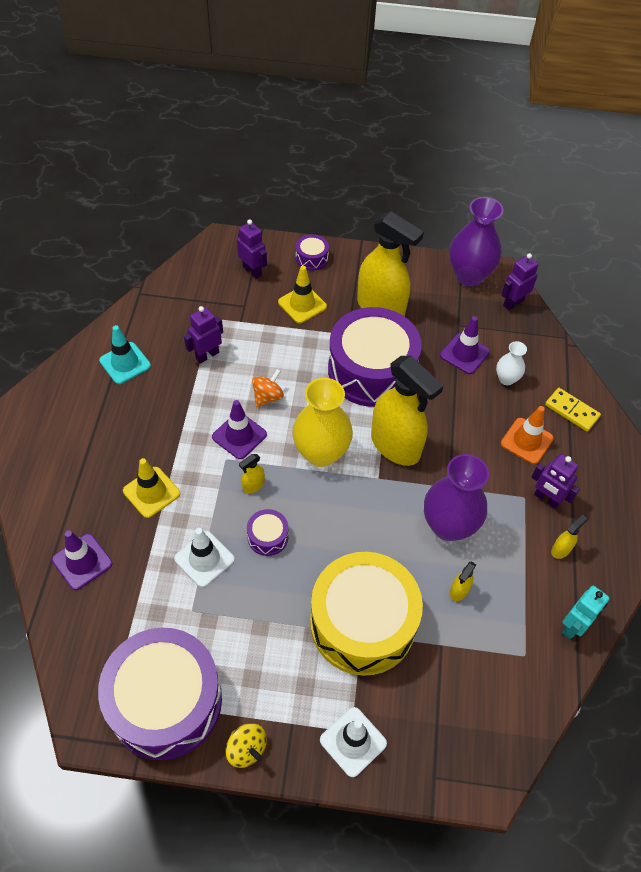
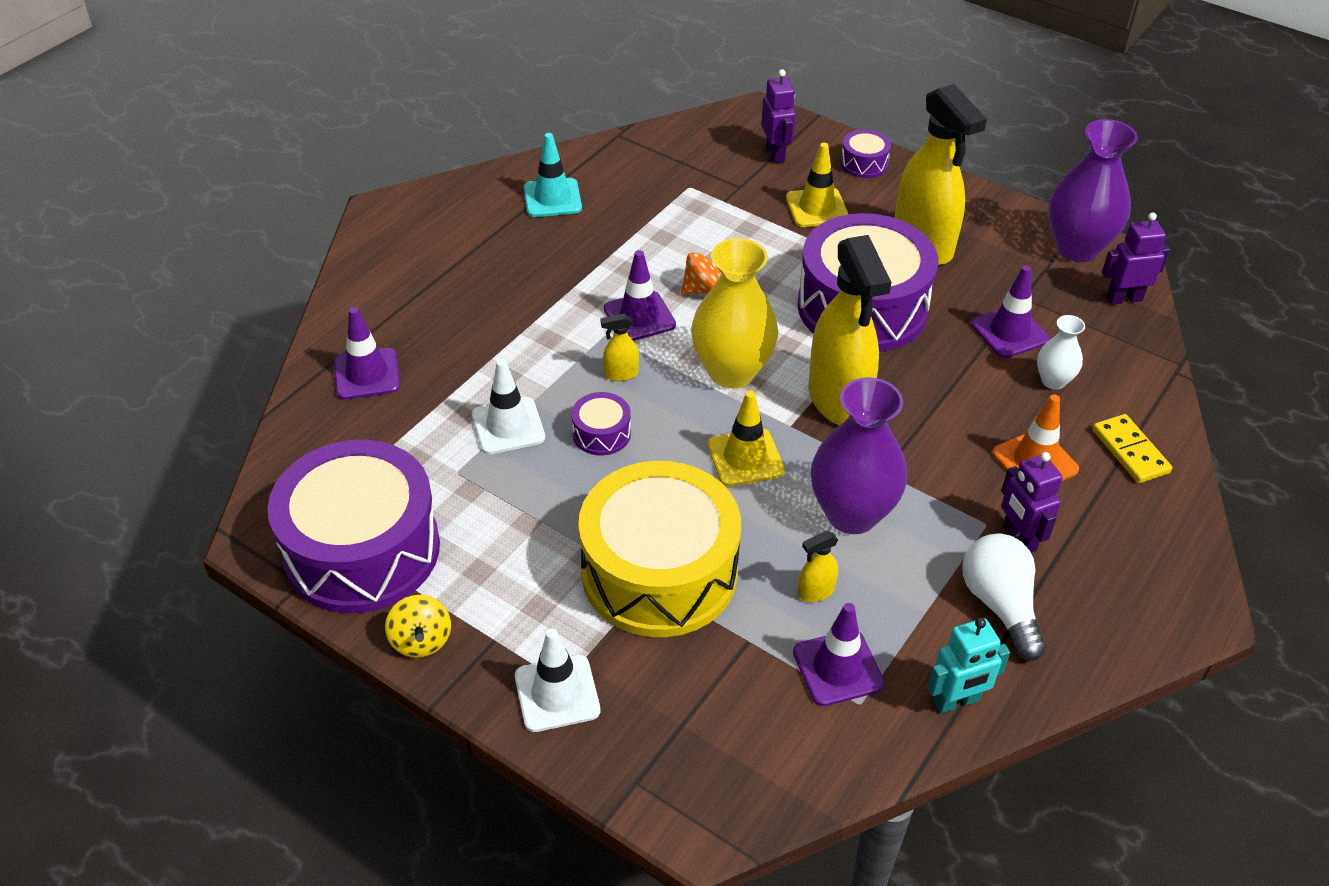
camera: 30 degrees right, 10 degrees down
(151, 492) = (493, 336): yellow traffic cone -> yellow traffic cone (745, 458)
(207, 355) = (657, 222): purple robot -> none
(500, 637) = (838, 668): none -> purple traffic cone
(561, 549) = (1000, 605): yellow spray bottle -> white light bulb

